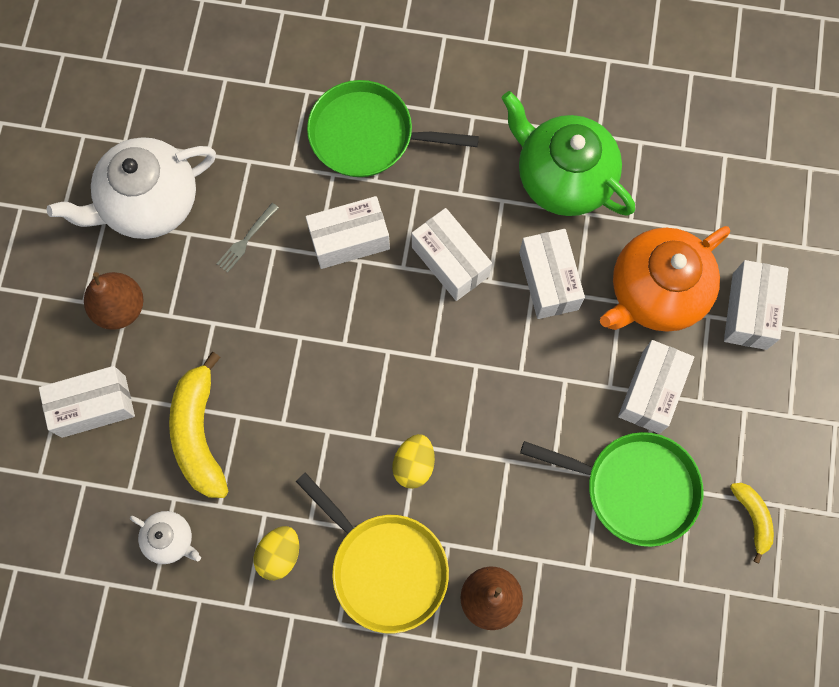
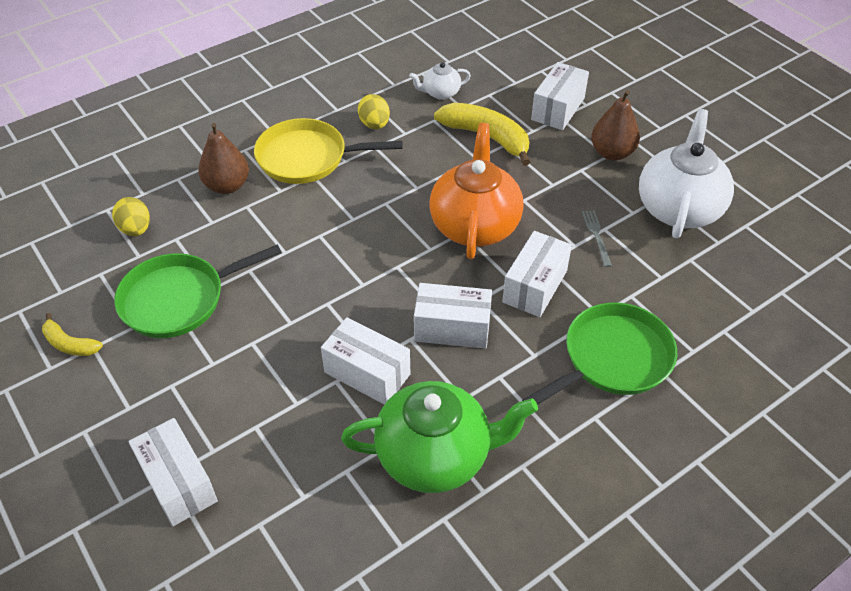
camera: 135 degrees right, 25 degrees down
(414, 465) = (344, 209): yellow egg -> yellow egg (136, 229)
(651, 391) = (216, 363): white box -> none
(655, 292) = (273, 432): orange teapot -> orange teapot (475, 225)

